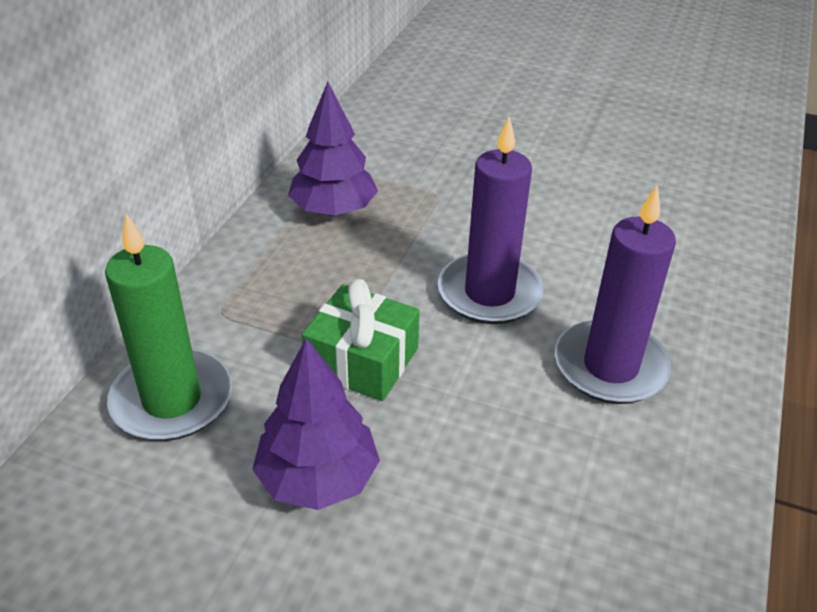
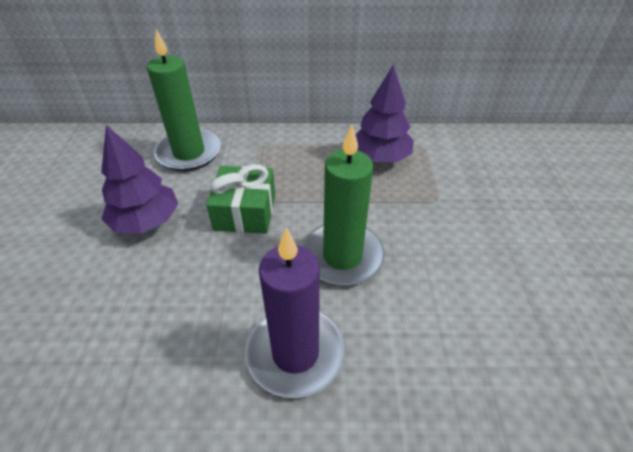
camera: 70 degrees right, 5 degrees up
(489, 293) = (342, 256): purple candle -> green candle

